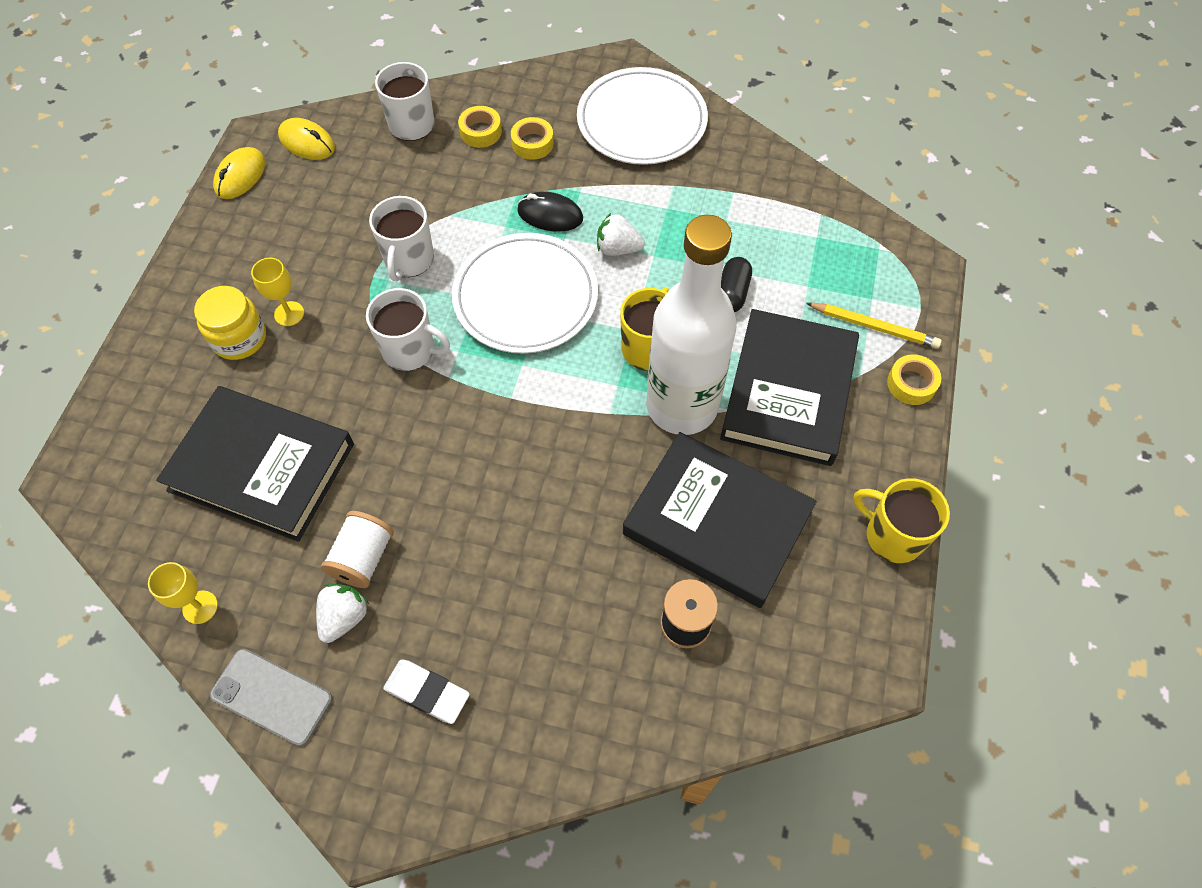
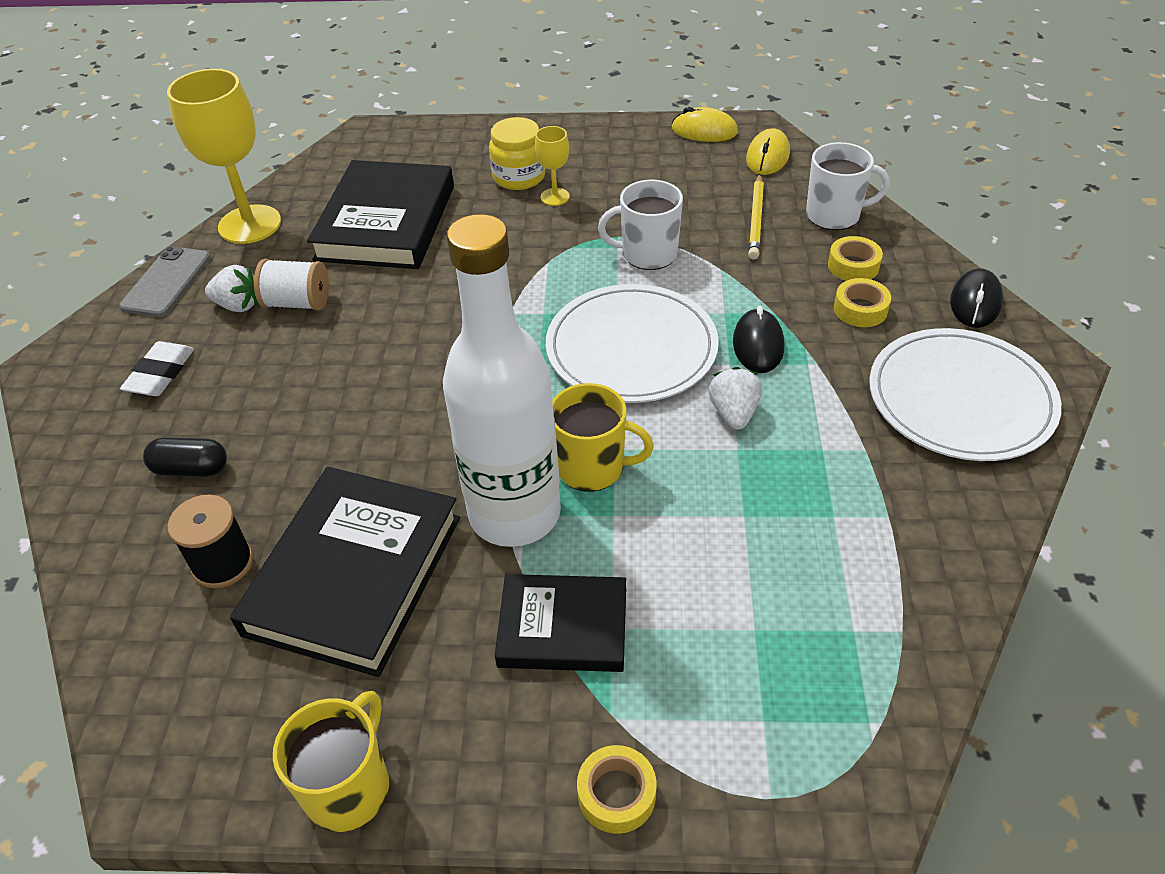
camera: 80 degrees right, 15 degrees down
(200, 607) = (250, 224): yellow goblet -> yellow goblet, size x2.09
(410, 350) = (535, 280): white mug -> none
(549, 78) = (975, 302): none -> black mouse
(732, 293) = (707, 540): black capsule -> black capsule (191, 469)
(788, 392) = (563, 628): black book -> black book, size x0.61
(874, 327) = (708, 729): yellow pencil -> yellow pencil (755, 219)

